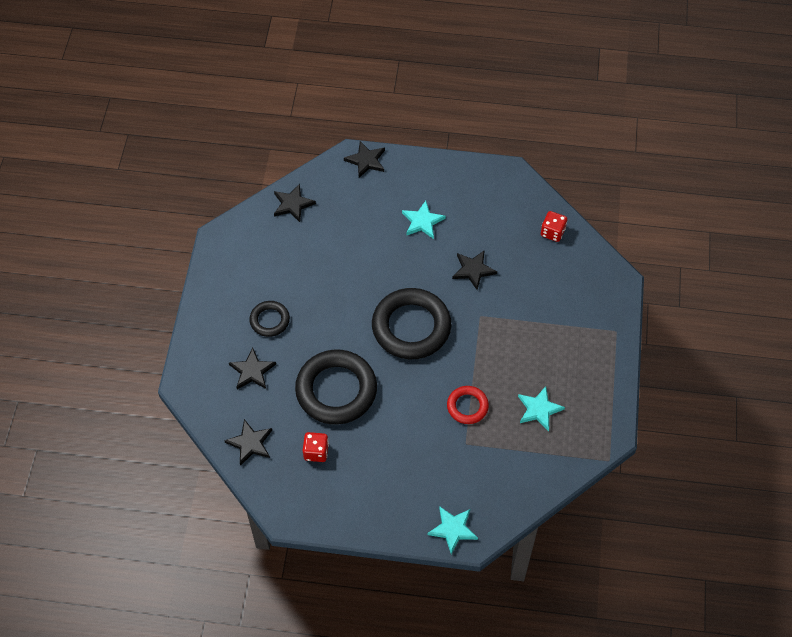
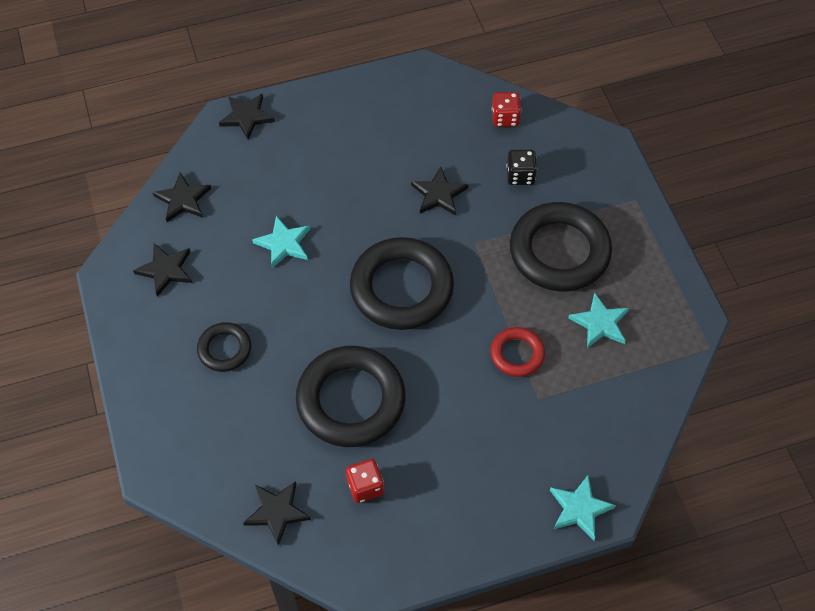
camera: 25 degrees left, 0 degrees up
(252, 371) = (234, 420): black star -> black star (165, 270)
(422, 221) = (350, 161): turquoise star -> turquoise star (284, 243)
(538, 346) = (559, 251): none -> black ring
(540, 280) = (520, 175): none -> black dice

